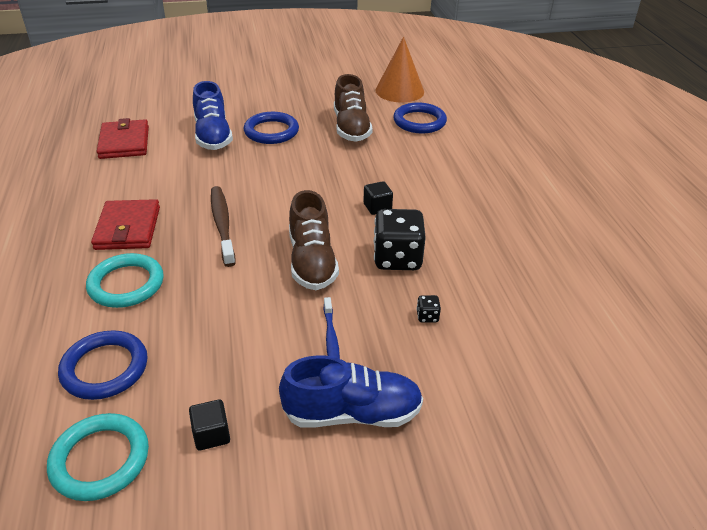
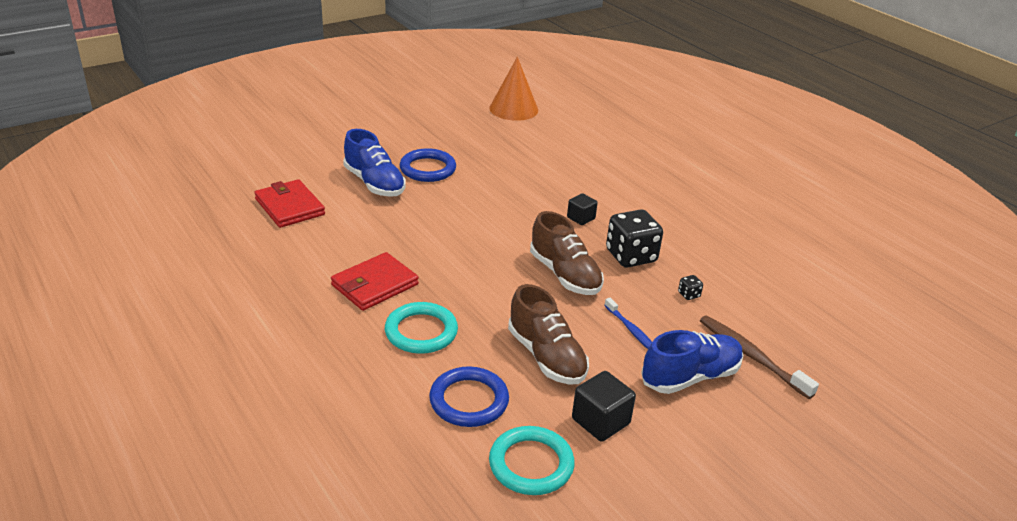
camera: 25 degrees left, 5 degrees down
(128, 228) = (374, 285): red wallet -> red wallet turned 75 degrees clockwise
(211, 434) = (600, 421): black cube -> black cube, size x1.54
(222, 225) = (460, 262): brown toothbrush -> brown toothbrush (751, 356)
(351, 128) = (499, 152): brown shoe -> brown shoe (546, 356)
(419, 121) = (555, 135): blue ring -> none

